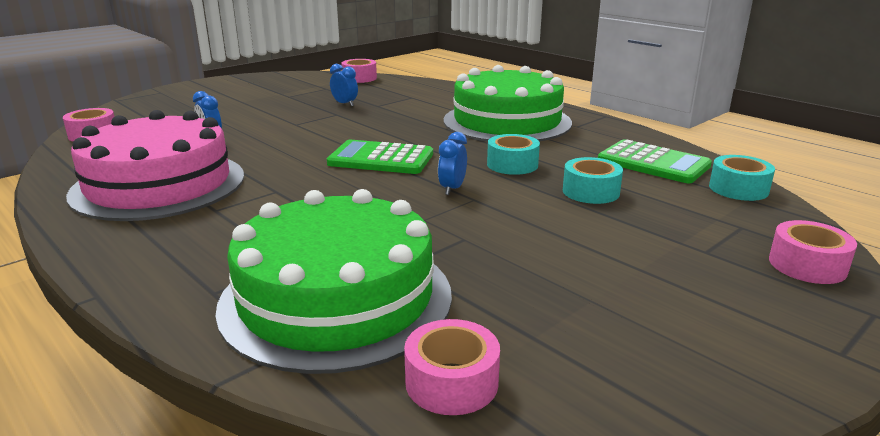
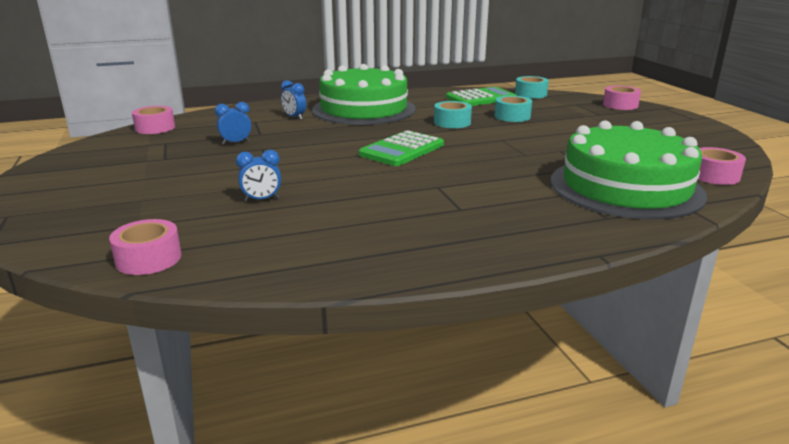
camera: 65 degrees left, 0 degrees up
(159, 184) = (377, 227): pink cake -> none
(452, 189) = (481, 141): blue clock -> blue clock (294, 117)

